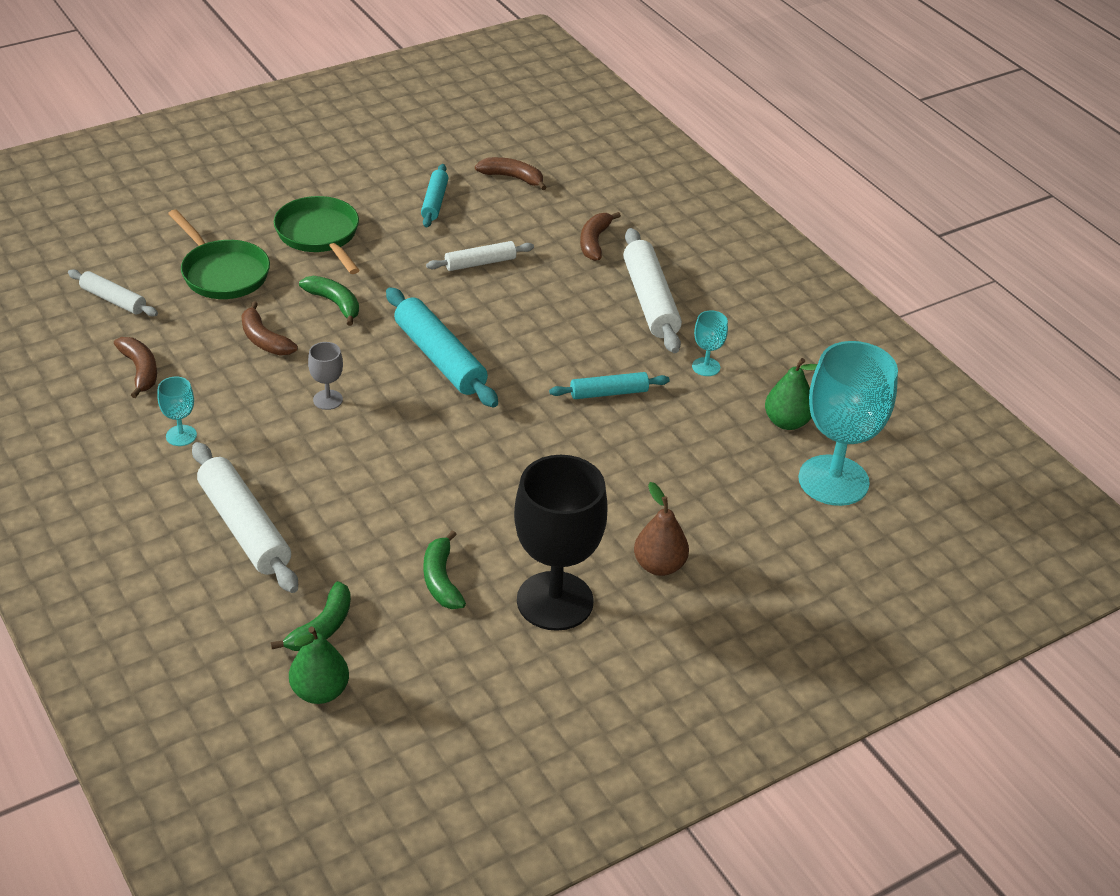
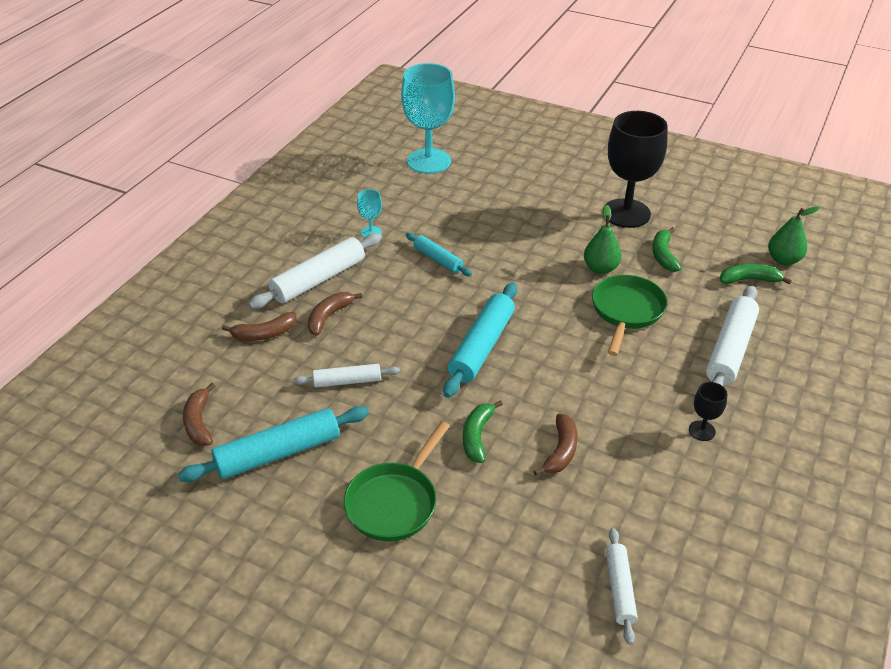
camera: 120 degrees left, 0 degrees up
(140, 371) = (673, 502): brown banana -> brown banana (329, 316)
(181, 435) = (702, 431): turquoise goblet -> black goblet
(222, 273) = (509, 535): green pan -> green pan (626, 311)
(328, 400) = (583, 378): grey goblet -> none
(434, 202) = (278, 453): turquoise rolling pin -> turquoise rolling pin, size x1.72
(441, 580) = (663, 255): green banana -> green banana turned 135 degrees clockwise
(480, 263) = (347, 381): white rolling pin -> white rolling pin turned 45 degrees counterclockwise
(659, 565) = (560, 191): brown pear -> none
(787, 422) = (394, 189): green pear -> green pear (600, 268)

